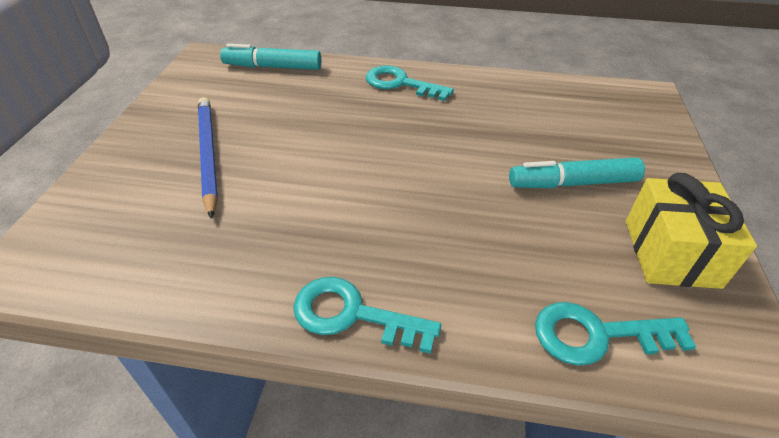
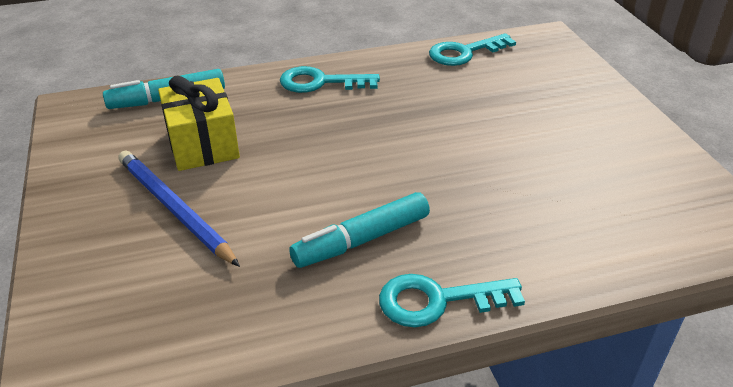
camera: 25 degrees left, 5 degrees down
(573, 183) = (539, 132): turquoise marker -> turquoise marker (362, 240)
(596, 335) = (633, 244): turquoise key -> turquoise key (464, 53)
(671, 253) = (645, 165): yellow gift -> yellow gift (203, 144)

